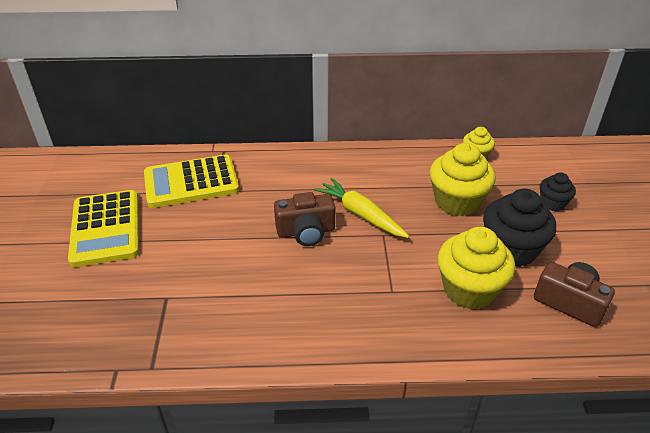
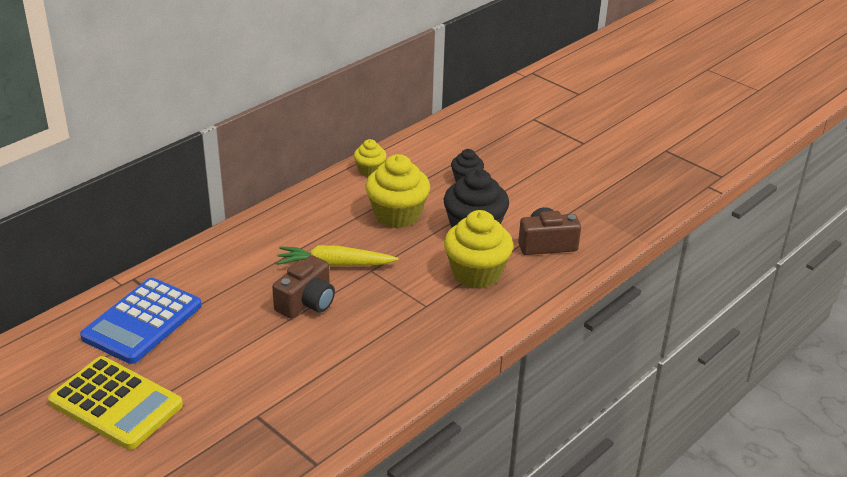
camera: 45 degrees left, 5 degrees down
(191, 182) = (142, 321): yellow calculator -> blue calculator

